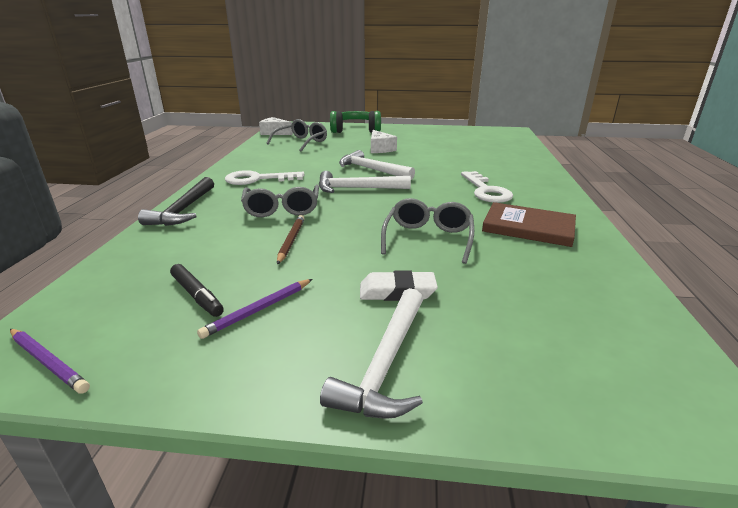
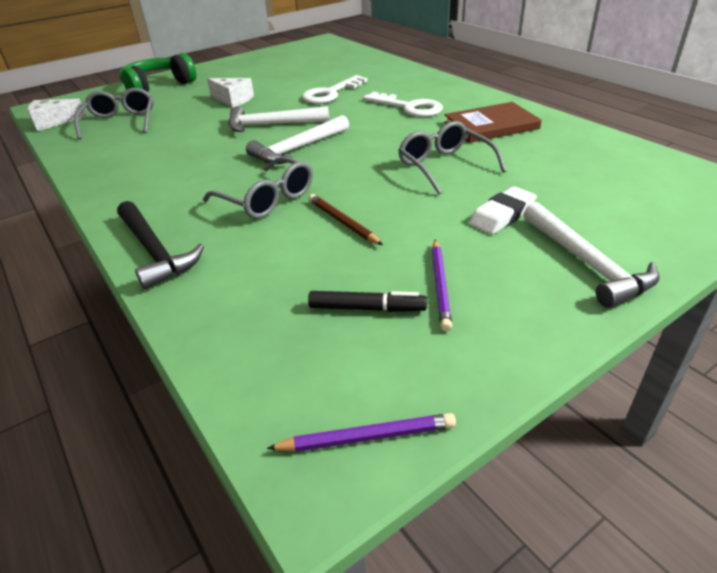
camera: 40 degrees left, 10 degrees up
(257, 179) = (166, 182): white key -> white key (330, 93)

